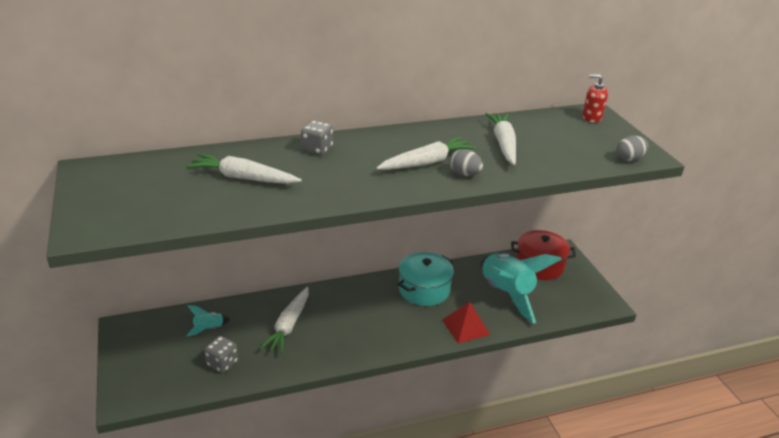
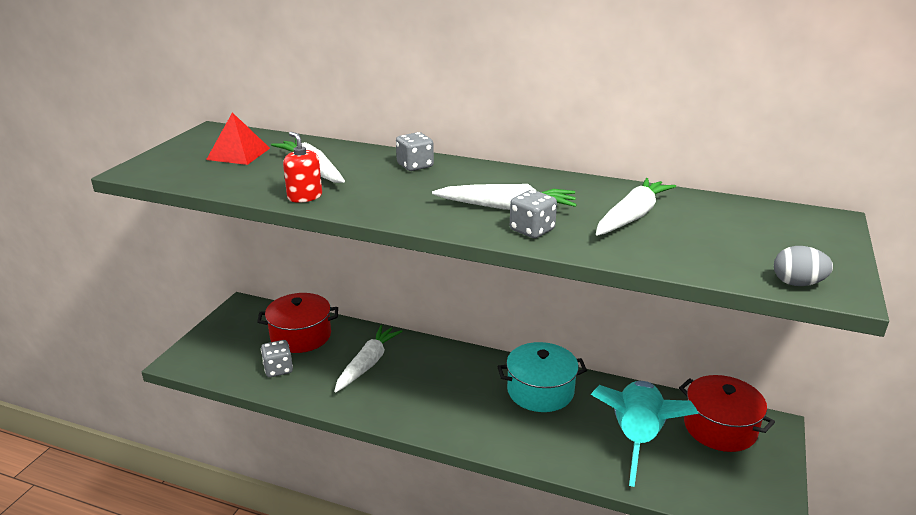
camera: 40 degrees right, 5 degrees down
(208, 329) = (301, 336): turquoise rocket -> red pot
(288, 325) = (368, 364): white carrot -> white carrot turned 150 degrees clockwise
(464, 174) = (532, 230): grey egg -> grey dice
(465, 327) = (544, 450): red pyramid -> red pyramid (238, 154)
(591, 117) = (813, 224): red soap dispenser -> red soap dispenser (304, 196)

